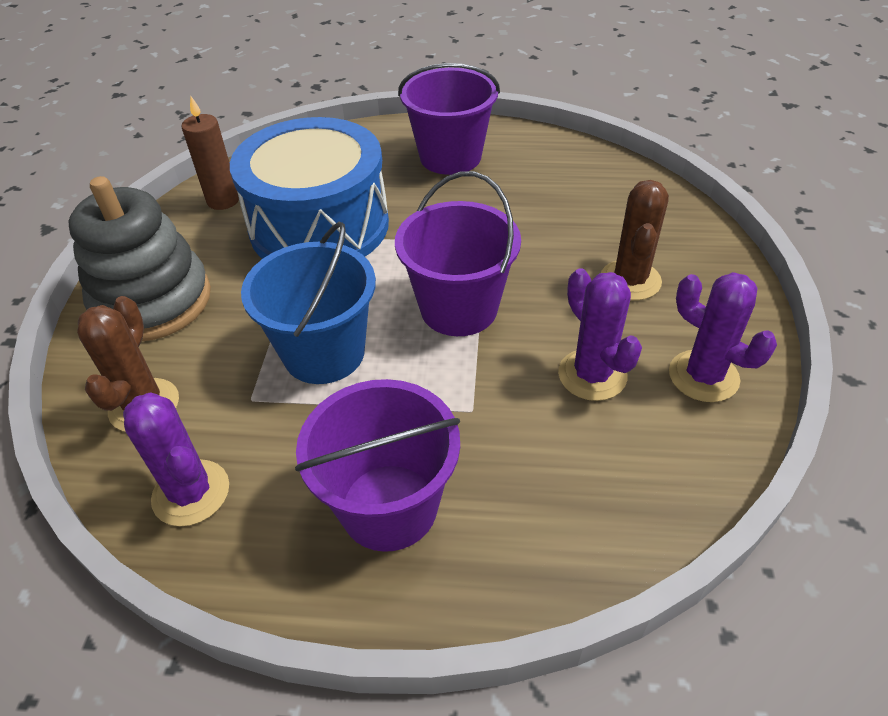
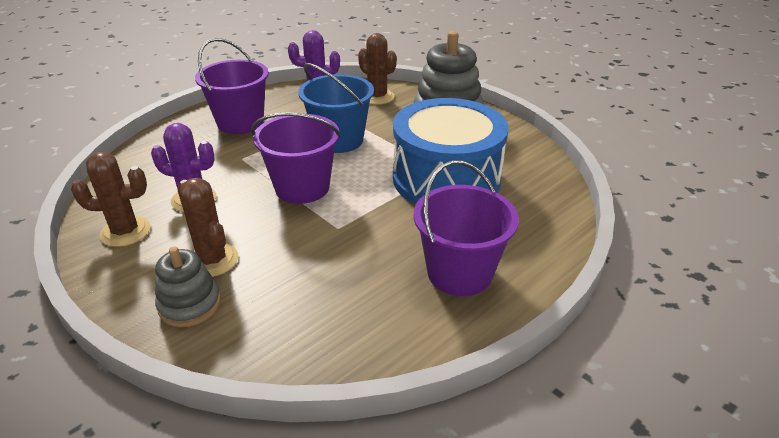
camera: 130 degrees right, 10 degrees down
(223, 200) = (522, 159): brown candle -> none
(680, 252) = (190, 305): none -> grey stacking toy
(703, 376) = (125, 232): purple cactus -> brown cactus

